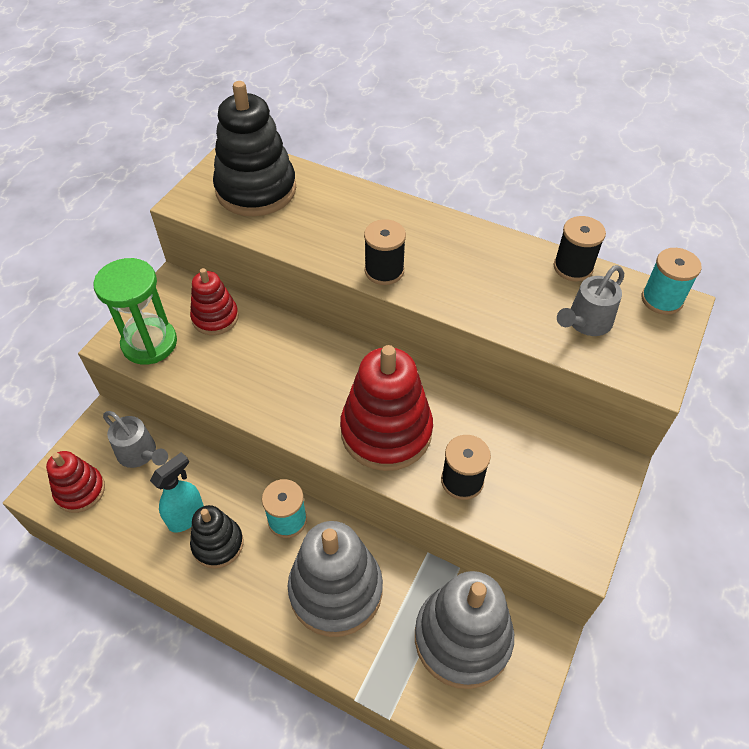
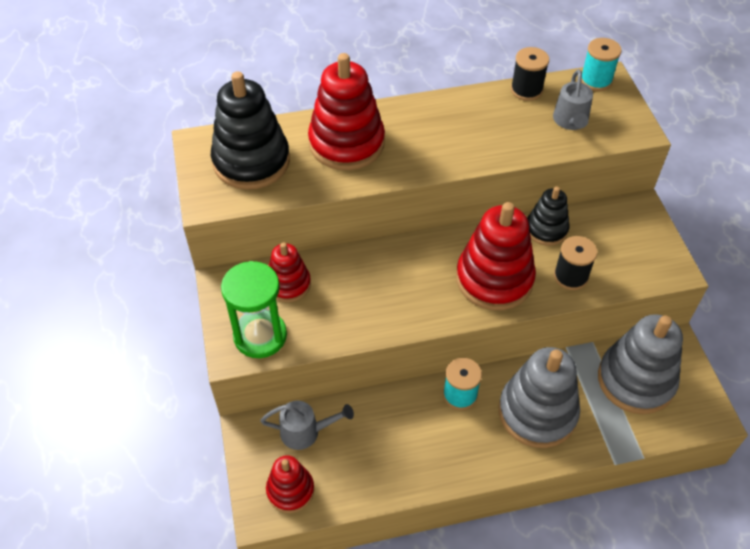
camera: 40 degrees left, 0 degrees up
(186, 516) = (390, 445): turquoise spray bottle -> none
(218, 544) = (432, 445): black stacking toy -> black stacking toy (546, 229)
(348, 219) = (346, 143): none -> red stacking toy
(384, 271) = (414, 164): black spool -> none

